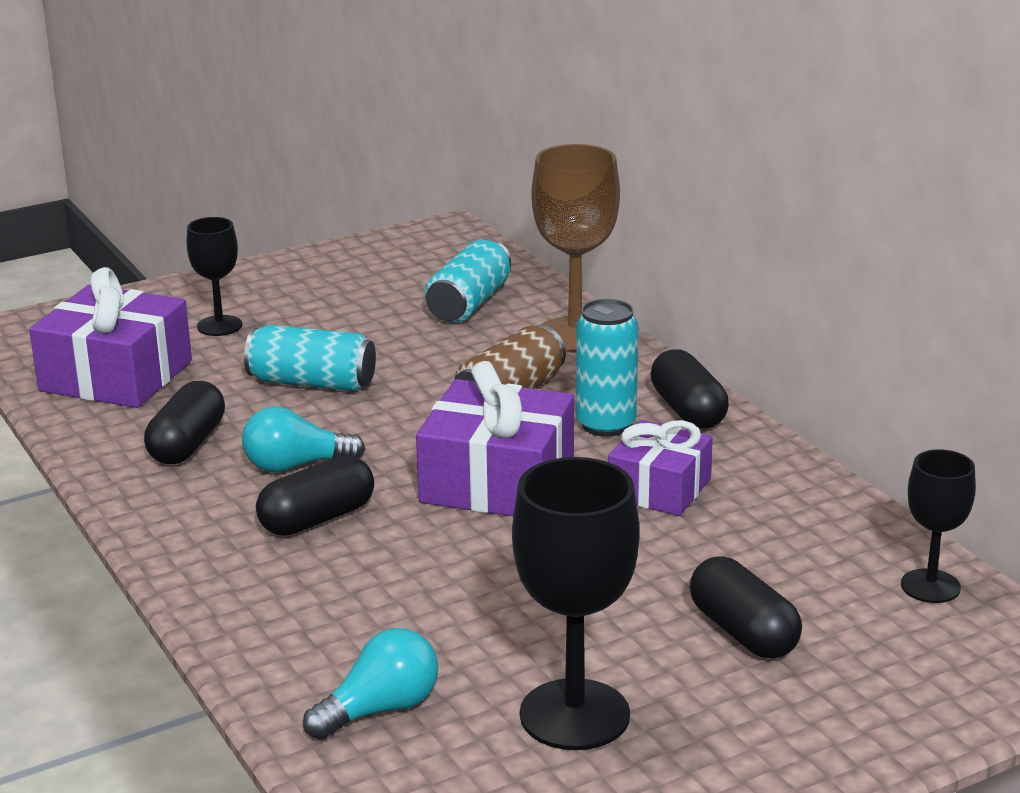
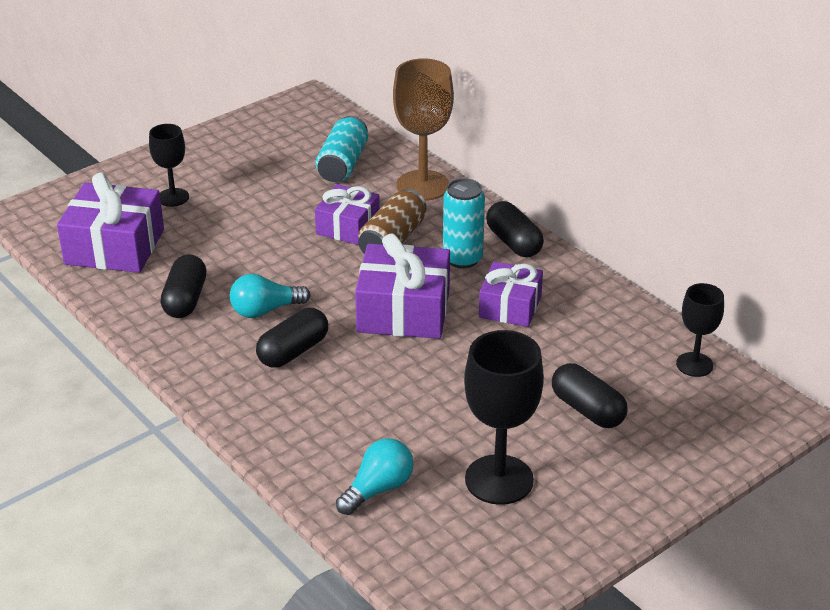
camera: 10 degrees left, 10 degrees up
(312, 383) = (254, 241): turquoise can -> none
(451, 375) = (348, 227): none -> purple gift

